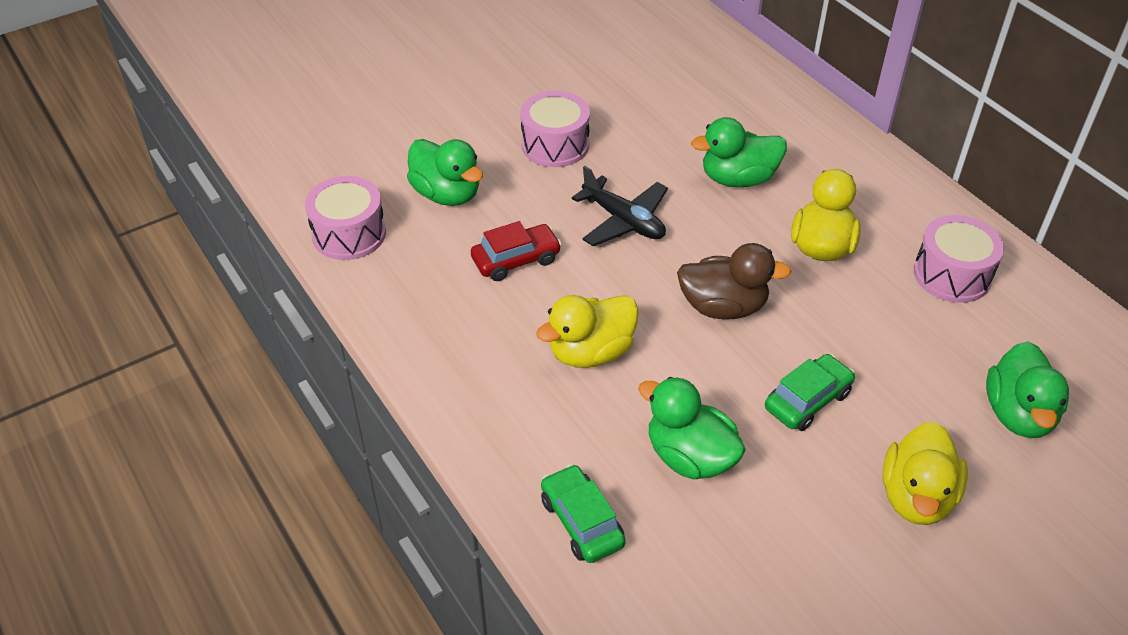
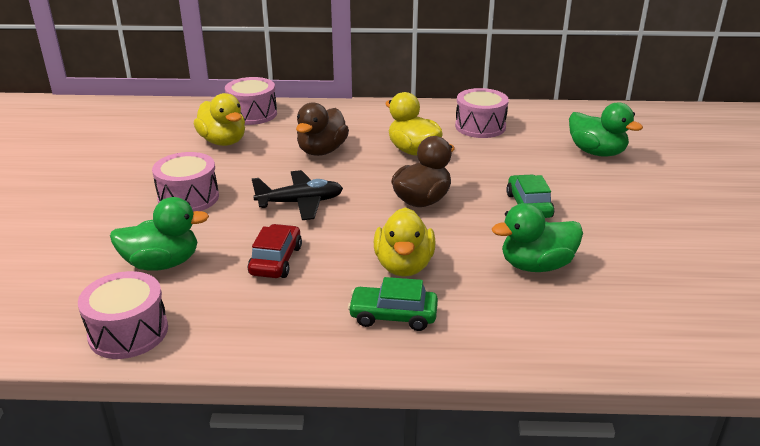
camera: 55 degrees left, 15 degrees down
(581, 522) = (556, 335): green car -> green car (393, 316)
(738, 179) = (322, 151): green duck -> brown duck
(753, 86) = (252, 114): none -> pink drum
(916, 497) = (631, 204): yellow duck -> yellow duck (223, 141)

